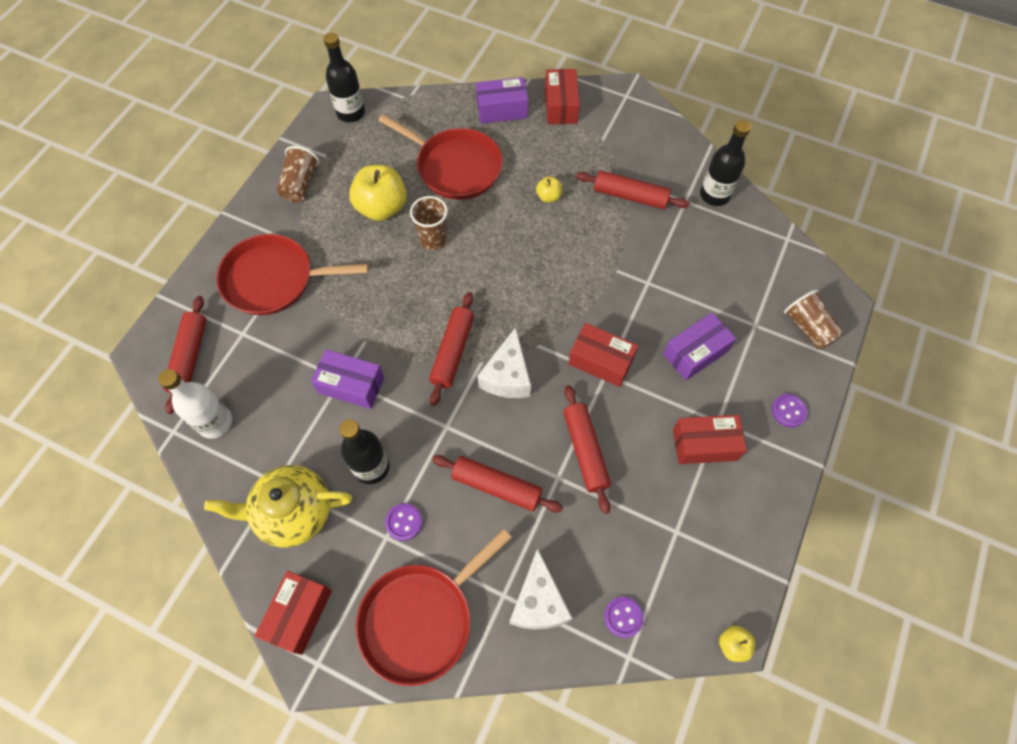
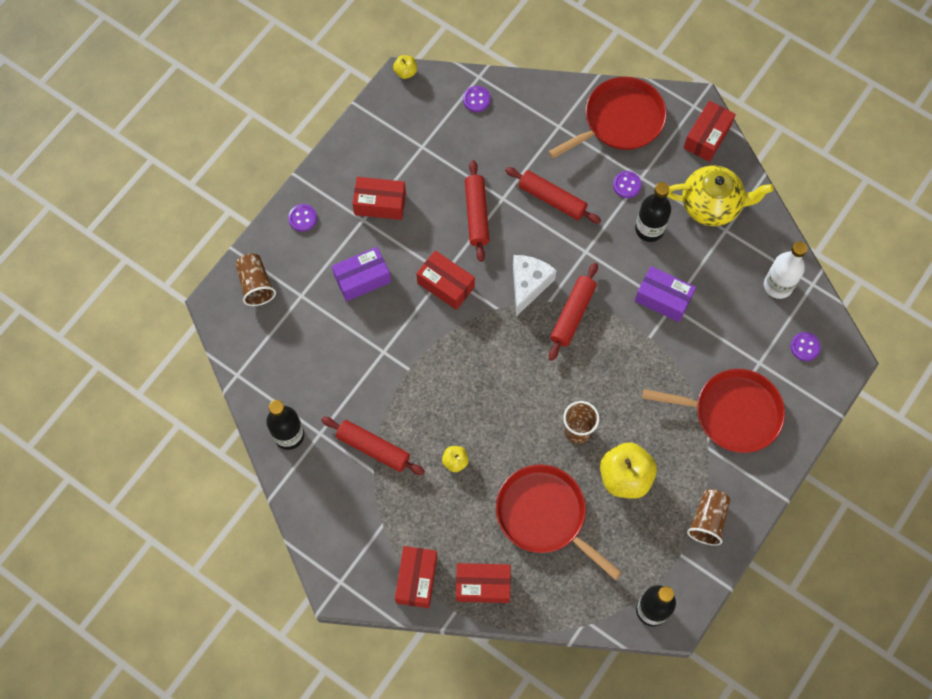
camera: 170 degrees left, 5 degrees up
(189, 357) = (805, 347): red rolling pin -> purple button
(502, 109) = (483, 585): purple box -> red box
(538, 602) = (534, 118): white cheese -> none

